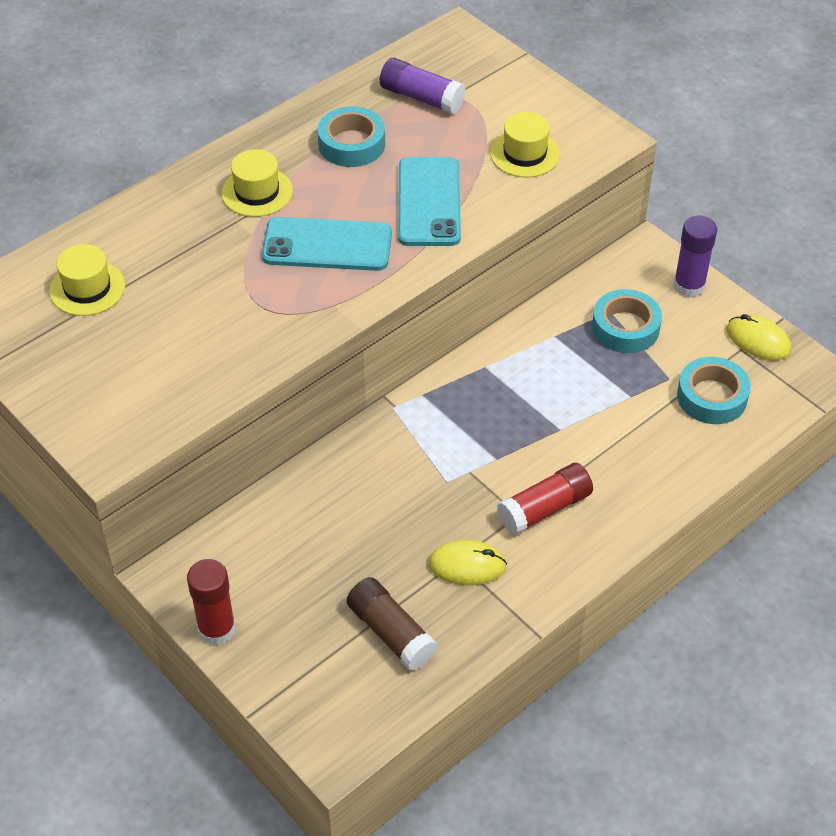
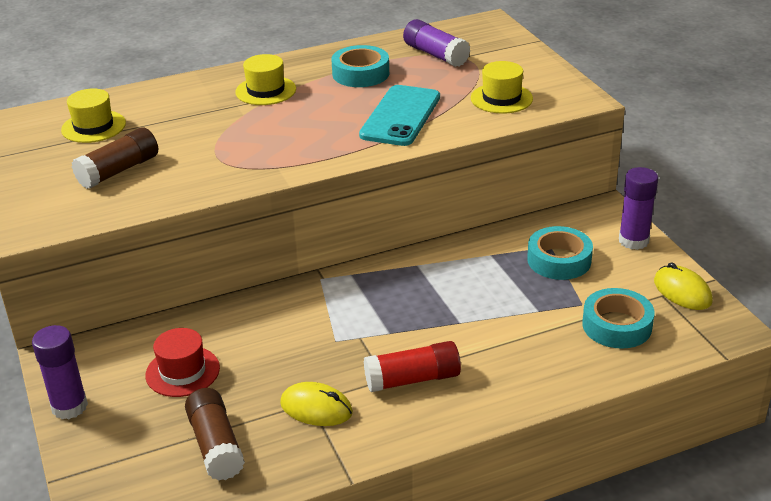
camera: 20 degrees right, 15 degrees down
(159, 348) = (118, 171): none -> brown glue stick
(216, 628) = (69, 407): red glue stick -> purple glue stick
(310, 557) = (182, 371): none -> red hat
(327, 245) = (298, 130): turquoise phone -> none

